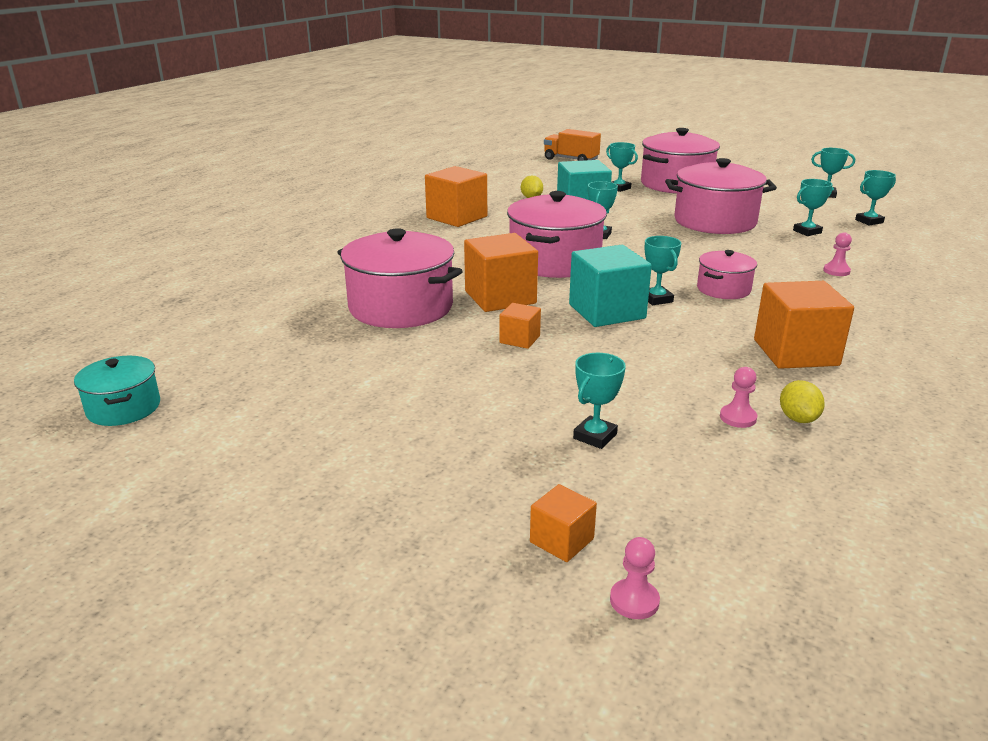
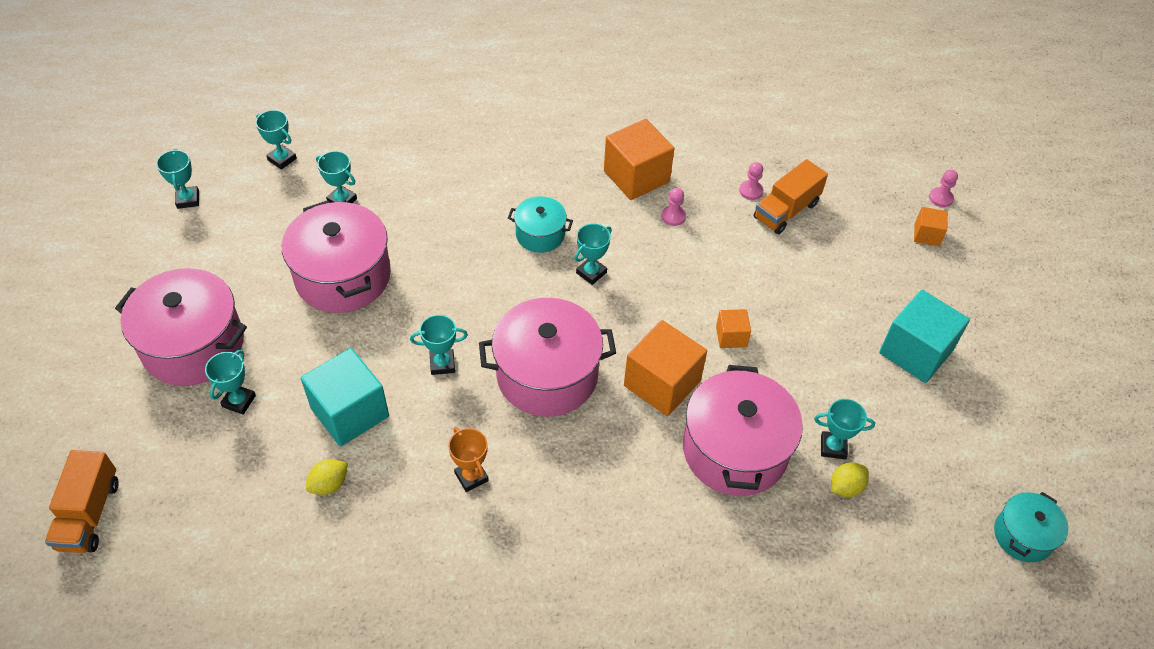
camera: 120 degrees left, 25 degrees up
(457, 217) = (453, 534): orange cube -> none
(492, 227) = (471, 477): none -> orange trophy
(595, 436) = (826, 250): turquoise trophy -> turquoise trophy (833, 447)
(607, 311) = (639, 298): turquoise cube -> turquoise cube (915, 352)
(686, 431) = (786, 211): none -> orange truck
(723, 289) = (540, 234): pink pot -> turquoise pot
(798, 418) = (730, 165): yellow lemon -> yellow lemon (845, 487)
(836, 271) = (449, 170): pink pawn -> pink pawn (673, 216)

